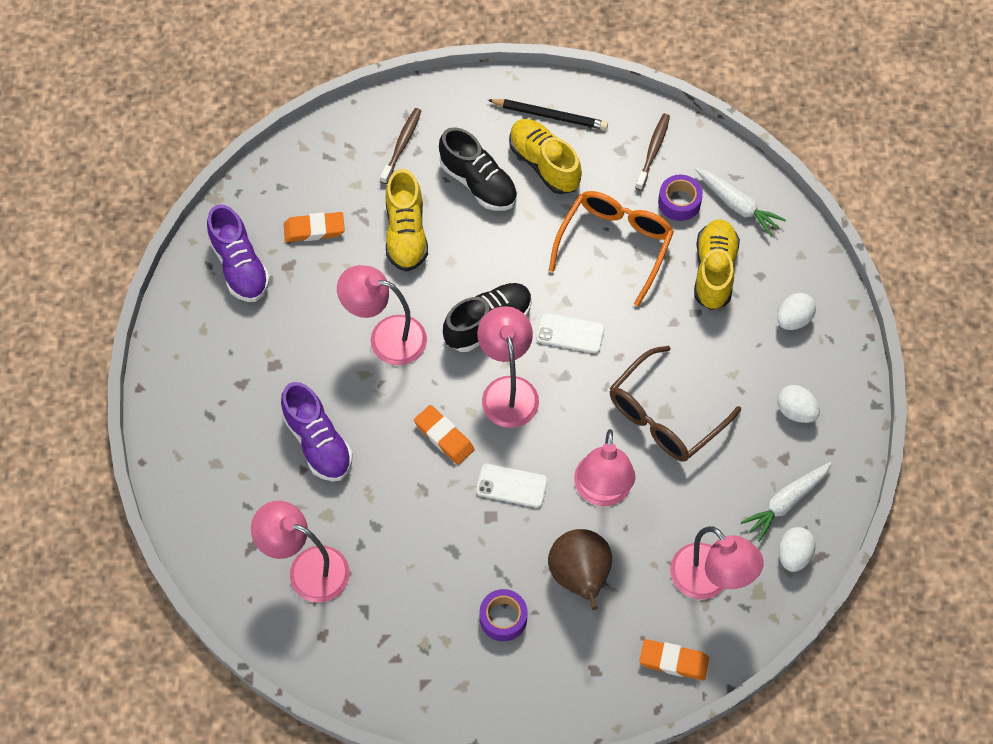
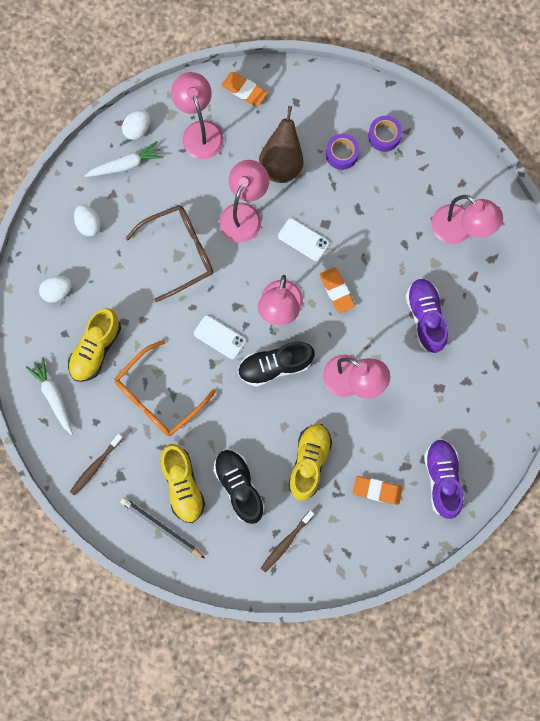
camera: 160 degrees left, 15 degrees up
(679, 202) = (95, 414): purple tape -> purple tape (384, 136)

